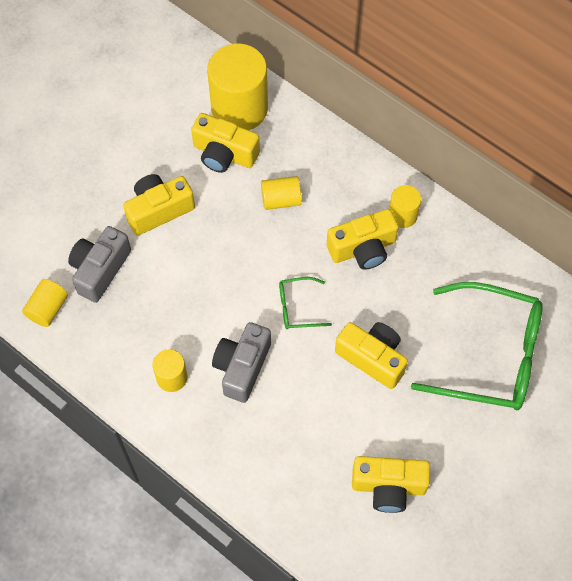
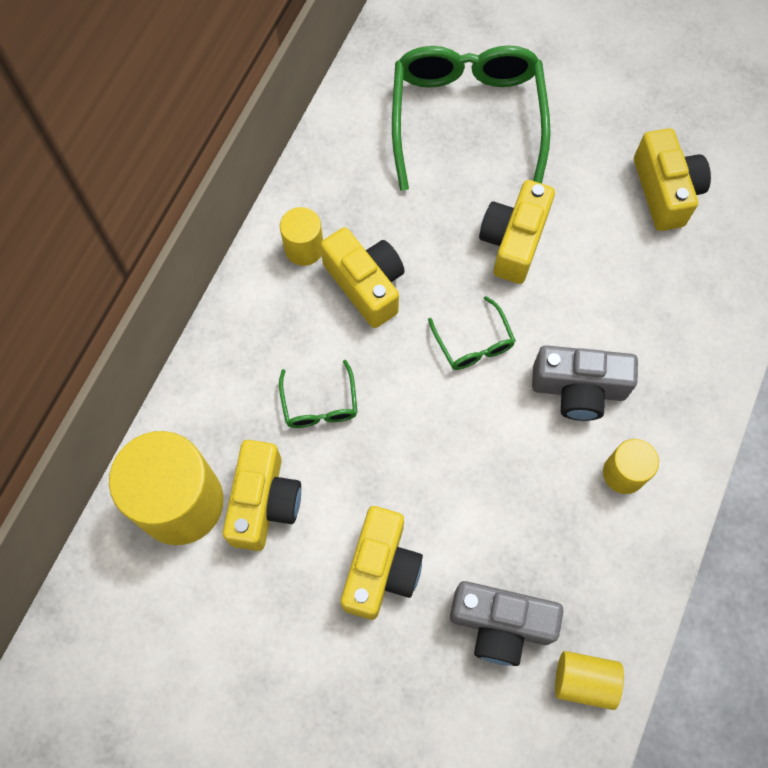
camera: 105 degrees left, 5 degrees up
(159, 210) = (381, 569): yellow camera -> yellow camera turned 120 degrees counterclockwise
(281, 199) = (320, 404): yellow cylinder -> green glasses

